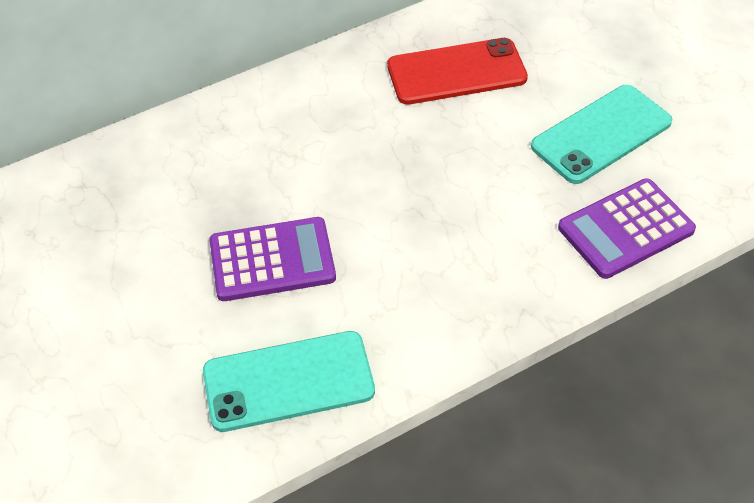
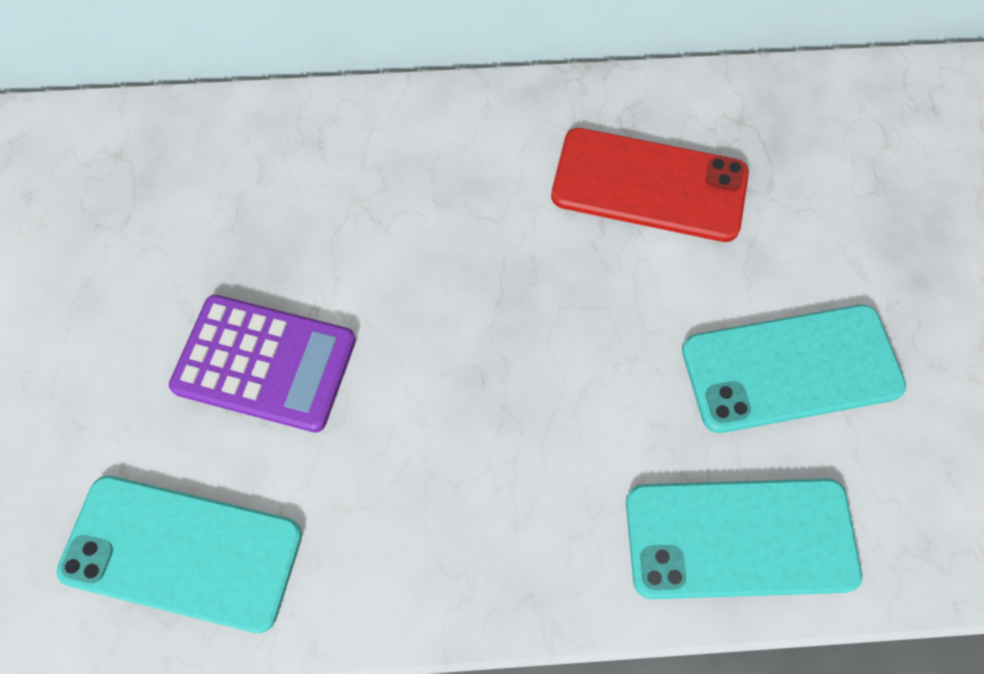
camera: 25 degrees right, 15 degrees up
(625, 229) = (740, 537): purple calculator -> turquoise phone

